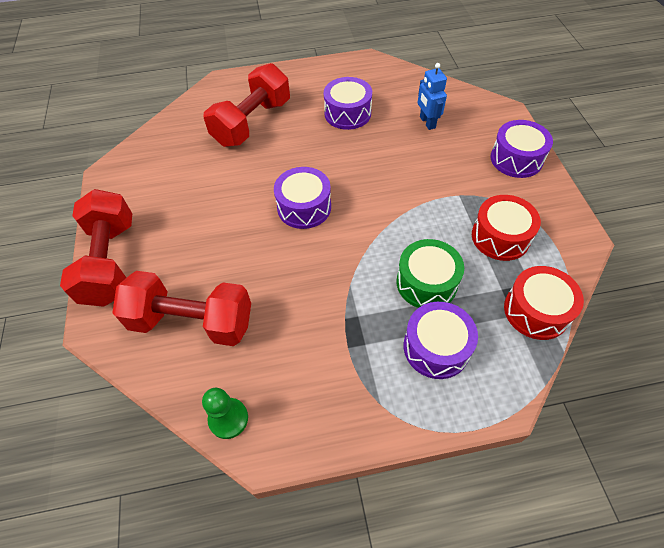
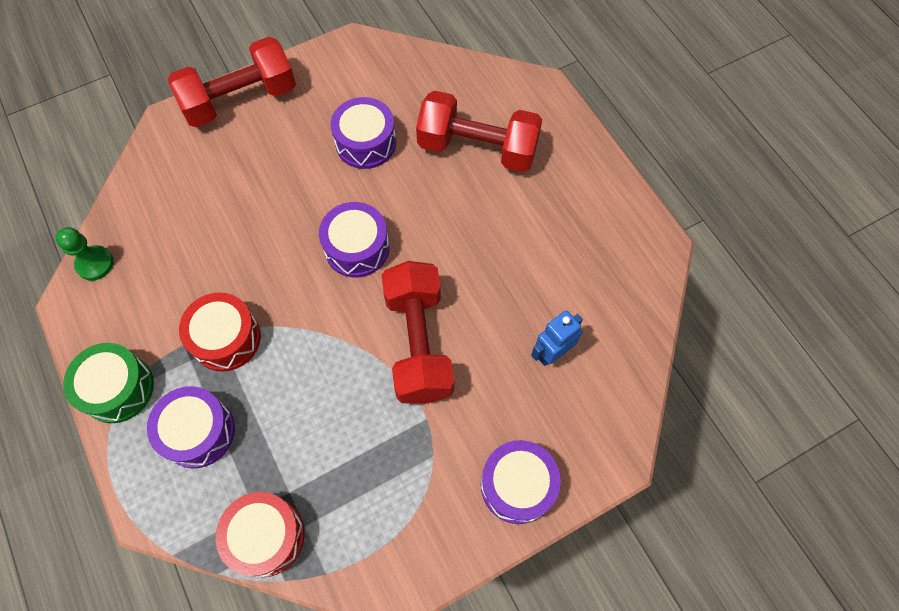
camera: 70 degrees right, 10 degrees up
(192, 321) = (187, 196): red dumbbell -> red dumbbell (418, 343)
(347, 113) = (534, 249): purple drum -> purple drum (365, 143)
(426, 283) = (279, 405): green drum -> green drum (118, 388)
(500, 237) = (368, 481): red drum -> red drum (226, 338)

